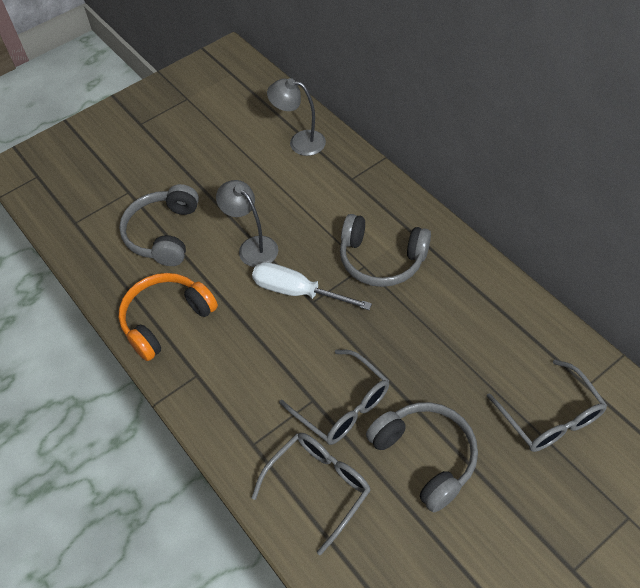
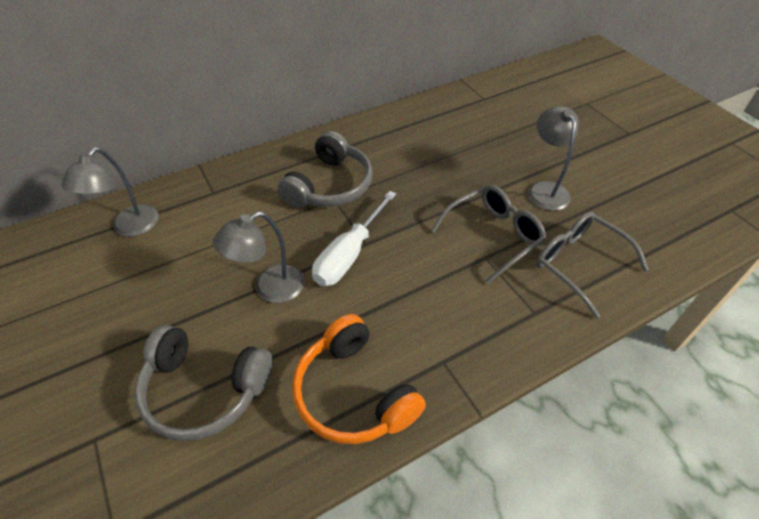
camera: 85 degrees left, 5 degrees down
(425, 456) = (545, 189): grey headphones -> grey lamp
(550, 417) = (510, 120): grey glasses -> none

